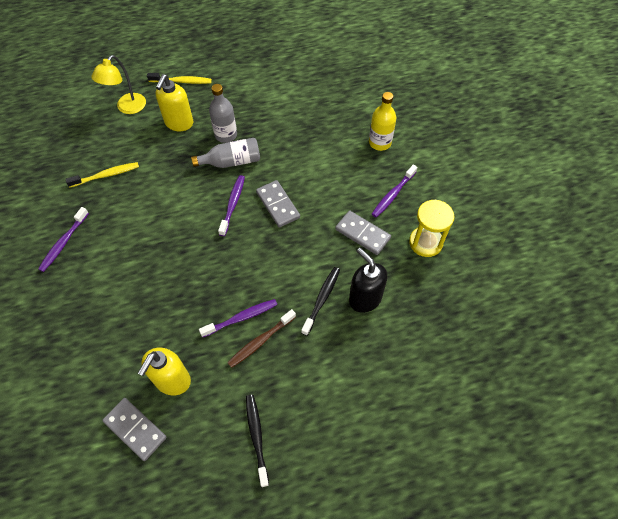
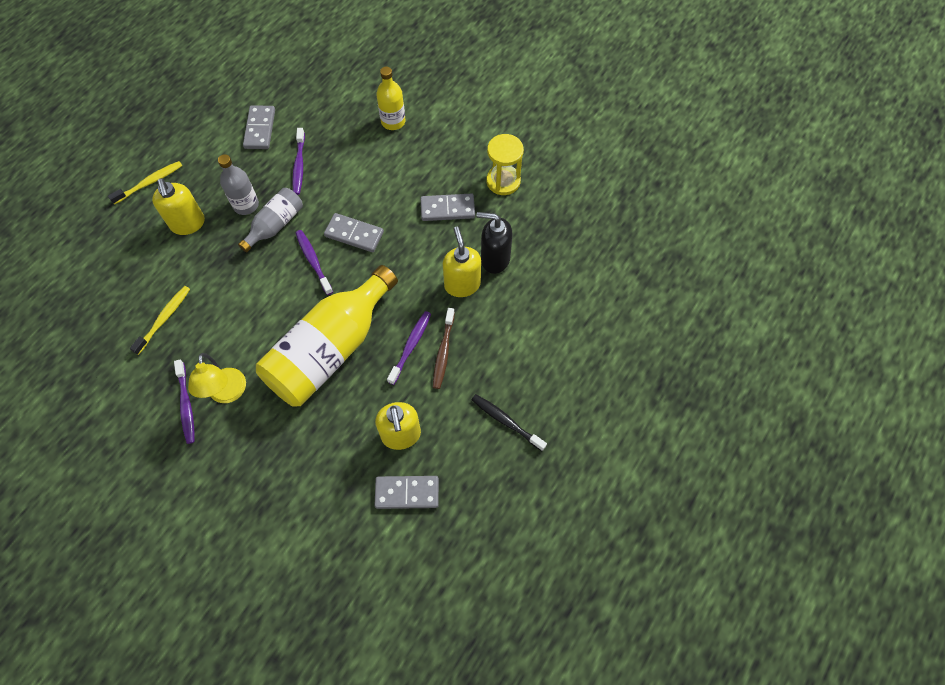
camera: 40 degrees left, 5 degrees up
(127, 108) = (118, 243): yellow lamp -> yellow lamp (227, 394)
(185, 276) = (330, 349): none -> yellow bottle
(282, 90) = (260, 129): none -> grey domino
(321, 300) = (462, 284): black toothbrush -> yellow soap dispenser
(393, 194) = (443, 159): purple toothbrush -> purple toothbrush (299, 165)

